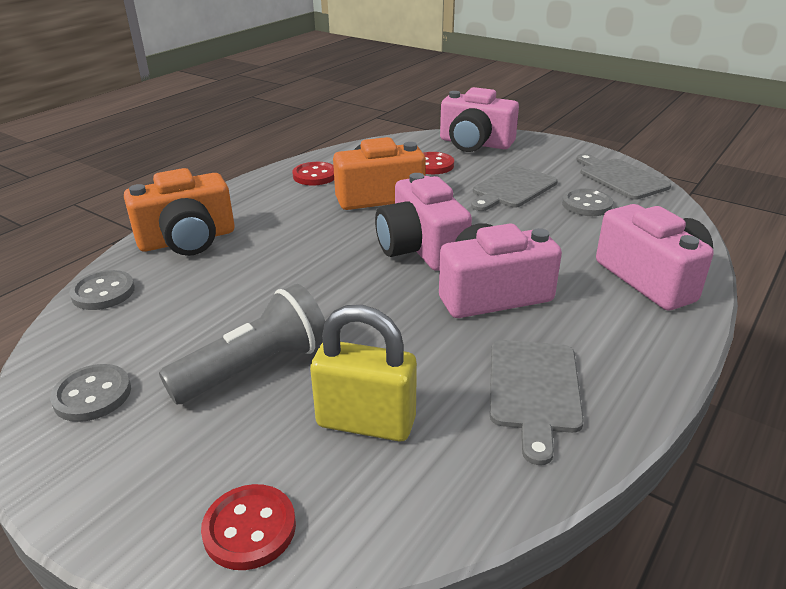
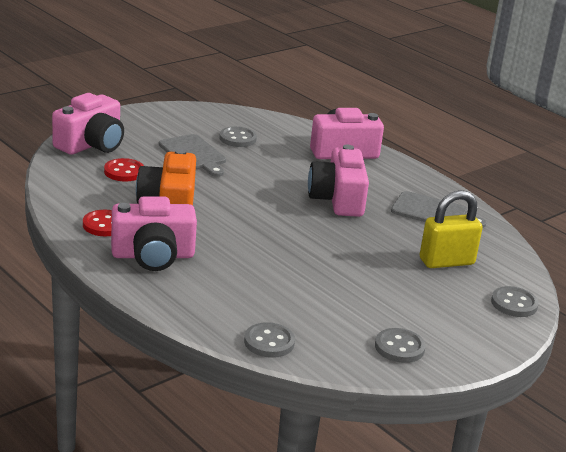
camera: 80 degrees left, 5 degrees down
(187, 240) = (198, 299): orange camera -> none
(249, 528) = (514, 304): red button -> grey button
(255, 368) = (389, 288): grey flashlight -> none
(366, 422) = (446, 262): yellow padlock -> yellow padlock turned 45 degrees clockwise
(421, 248) = (268, 208): pink camera -> pink camera (153, 255)
(621, 178) = (203, 115): grey cutting board -> none

